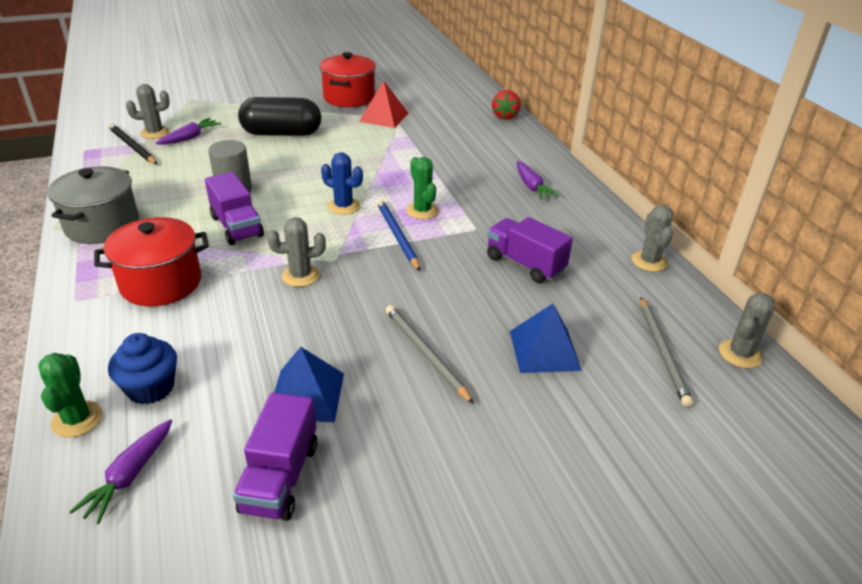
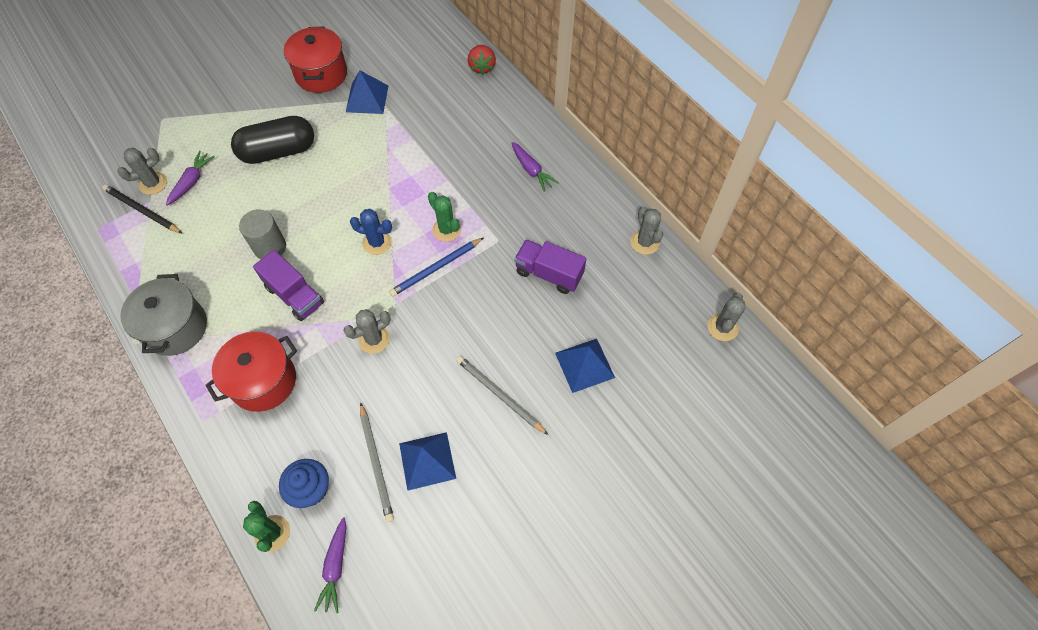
camera: 15 degrees left, 25 degrees up
(280, 477) = (437, 535): purple truck -> none
(384, 117) = (367, 98): red pyramid -> blue pyramid
(397, 236) = (436, 268): blue pencil -> blue pencil turned 90 degrees counterclockwise
(663, 352) = (668, 342): grey pencil -> grey pencil (376, 463)

